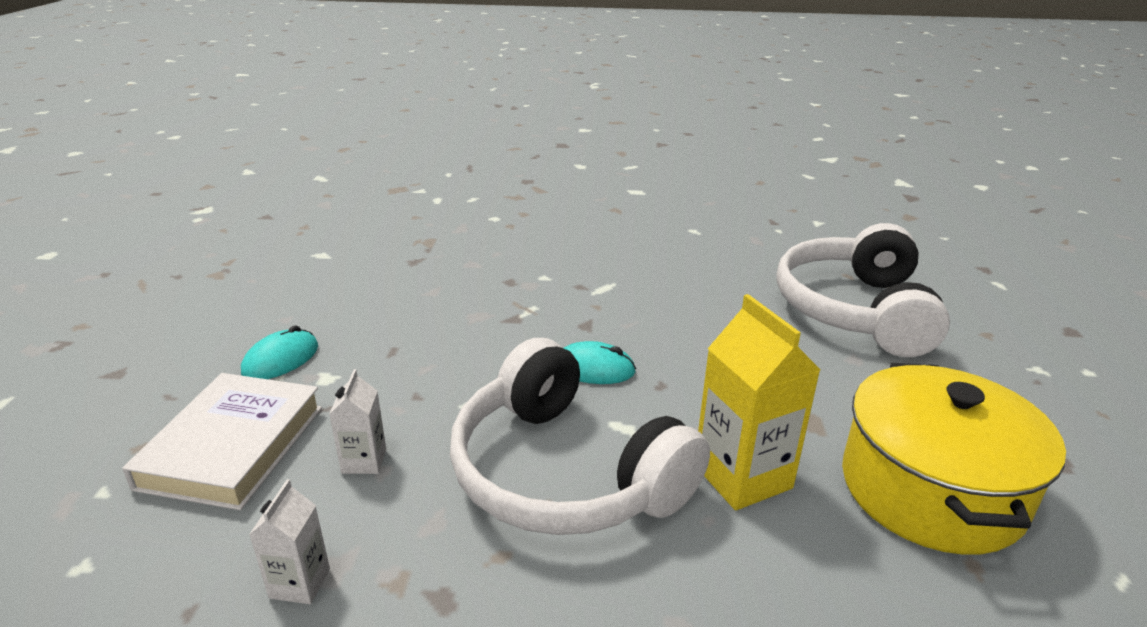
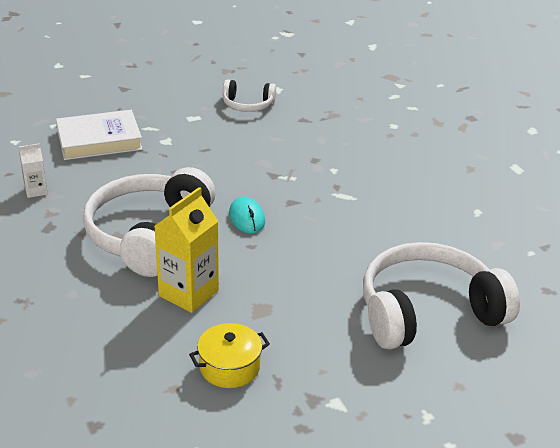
camera: 60 degrees right, 5 degrees up
(281, 359) = (169, 122): turquoise mouse -> none
(327, 285) = (248, 105): none -> white headphones
(364, 461) = (115, 176): white carton -> none
(930, 489) = (229, 367): yellow pot -> yellow pot, size x0.53

